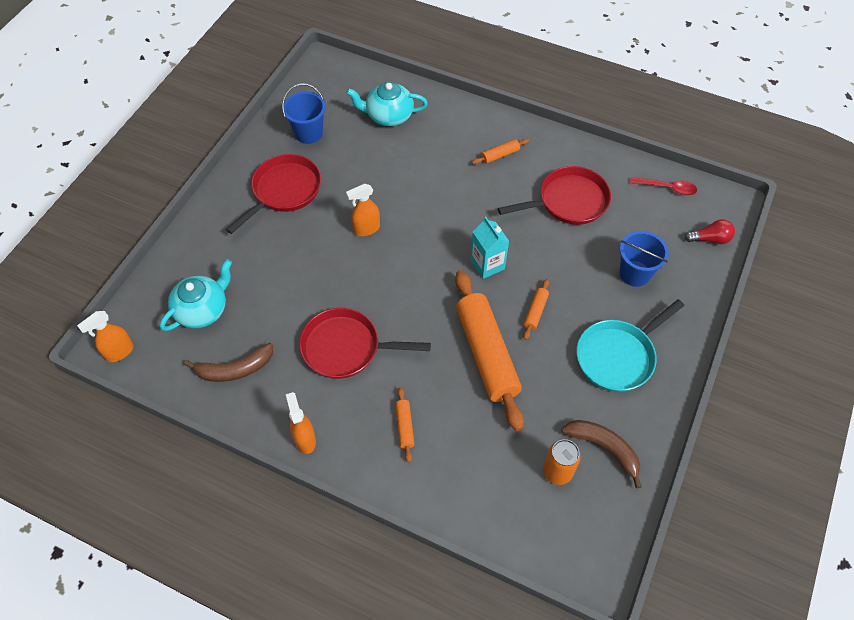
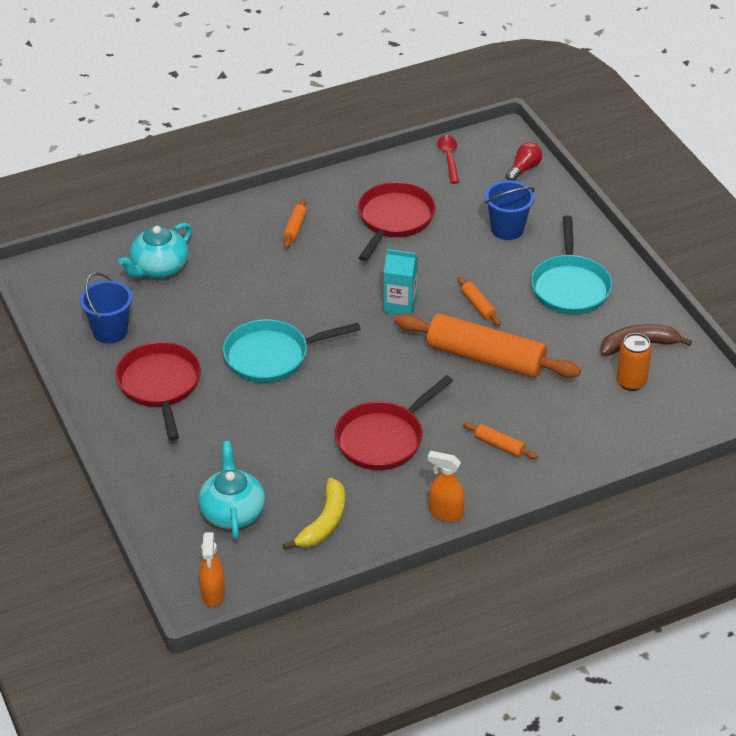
camera: 50 degrees left, 15 degrees down
(235, 369) = (324, 522): brown banana -> yellow banana
(366, 229) = (272, 356): orange spray bottle -> turquoise pan
(667, 188) = (449, 158): red spoon -> red spoon turned 60 degrees counterclockwise

